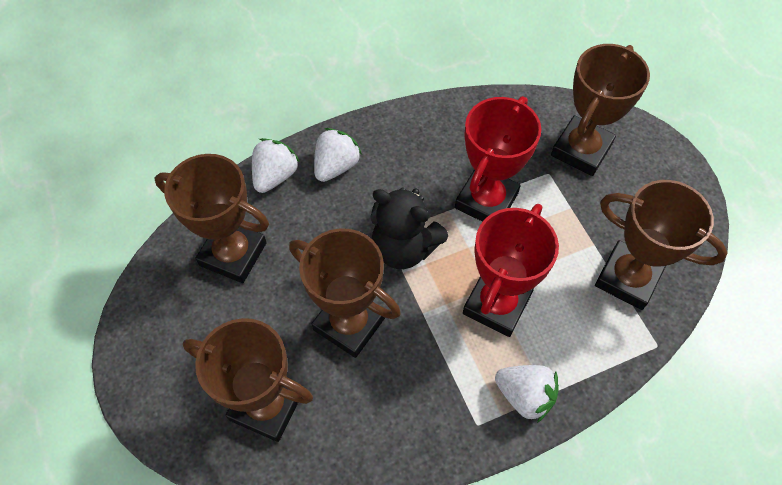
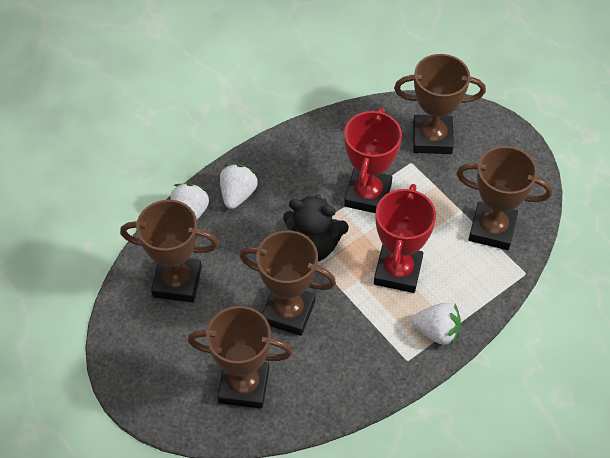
camera: 15 degrees left, 5 degrees down
(581, 150) = (432, 138): brown trophy -> brown trophy turned 75 degrees clockwise

